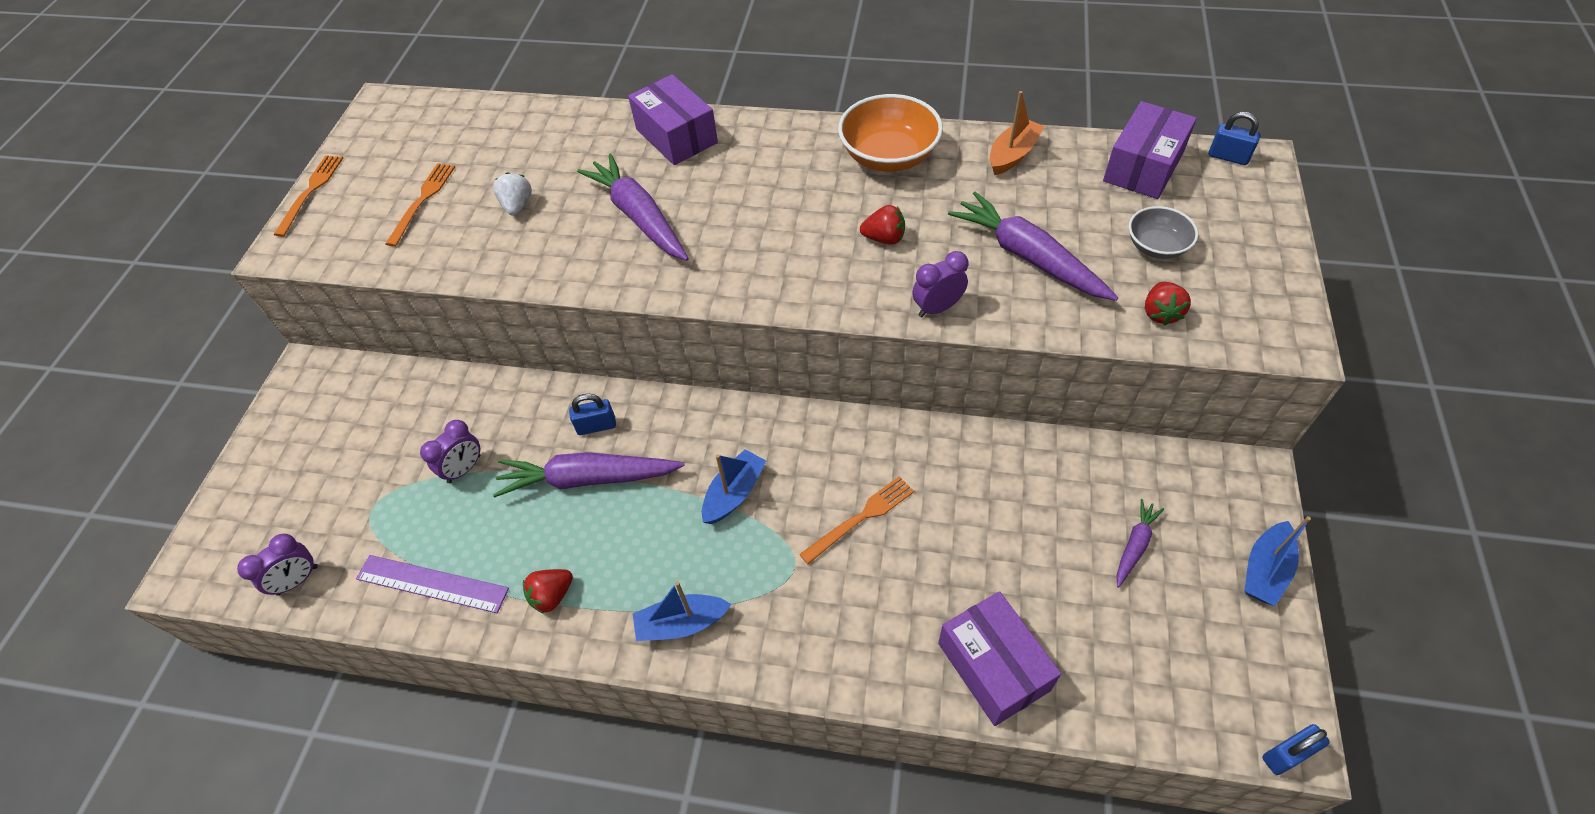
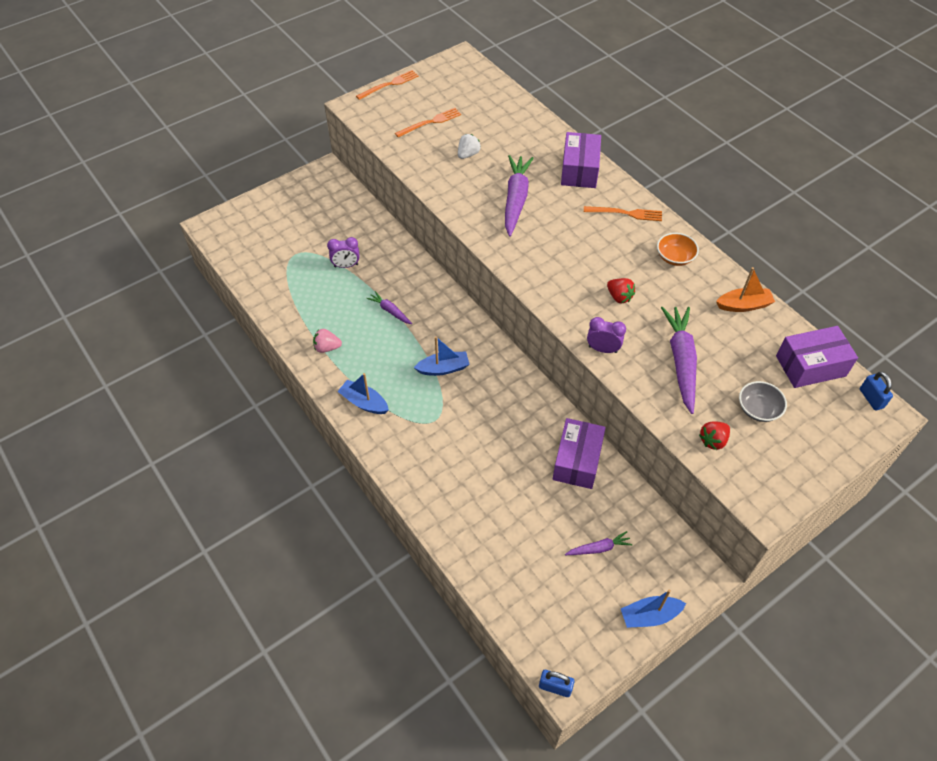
camera: 40 degrees right, 0 degrees up
(297, 580) = (244, 261): purple clock -> none
(432, 584) = (288, 304): purple ruler -> none
(552, 596) = (327, 347): red strawberry -> pink strawberry
(588, 479) = (390, 311): purple carrot -> purple carrot, size x0.51
(596, 426) = (417, 290): blue padlock -> none
(861, 518) = (486, 426): orange fork -> orange fork (626, 213)
(889, 156) = (675, 257): orange bowl -> orange bowl, size x0.58
(993, 666) = (470, 534): purple box -> purple box (577, 461)

